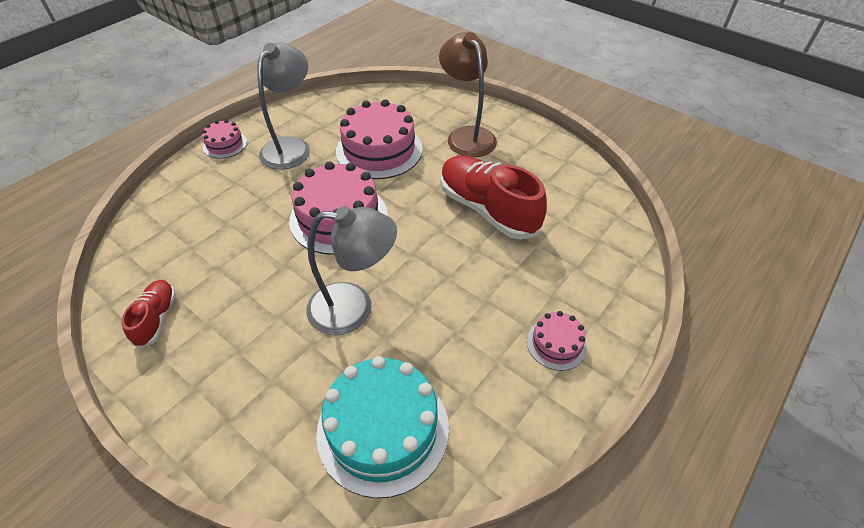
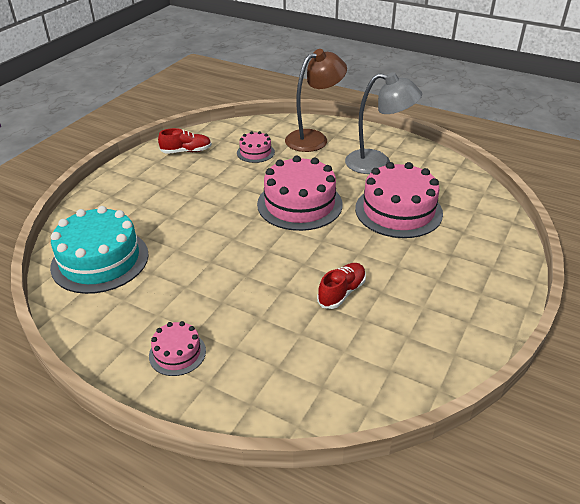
camera: 80 degrees right, 10 degrees down
(225, 144) = (364, 133): pink cake -> pink cake (255, 152)
(354, 308) = (204, 229): grey lamp -> none
(467, 135) = (455, 266): brown lamp -> brown lamp (314, 138)
(487, 209) = (341, 292): red shoe -> red shoe, size x0.52

